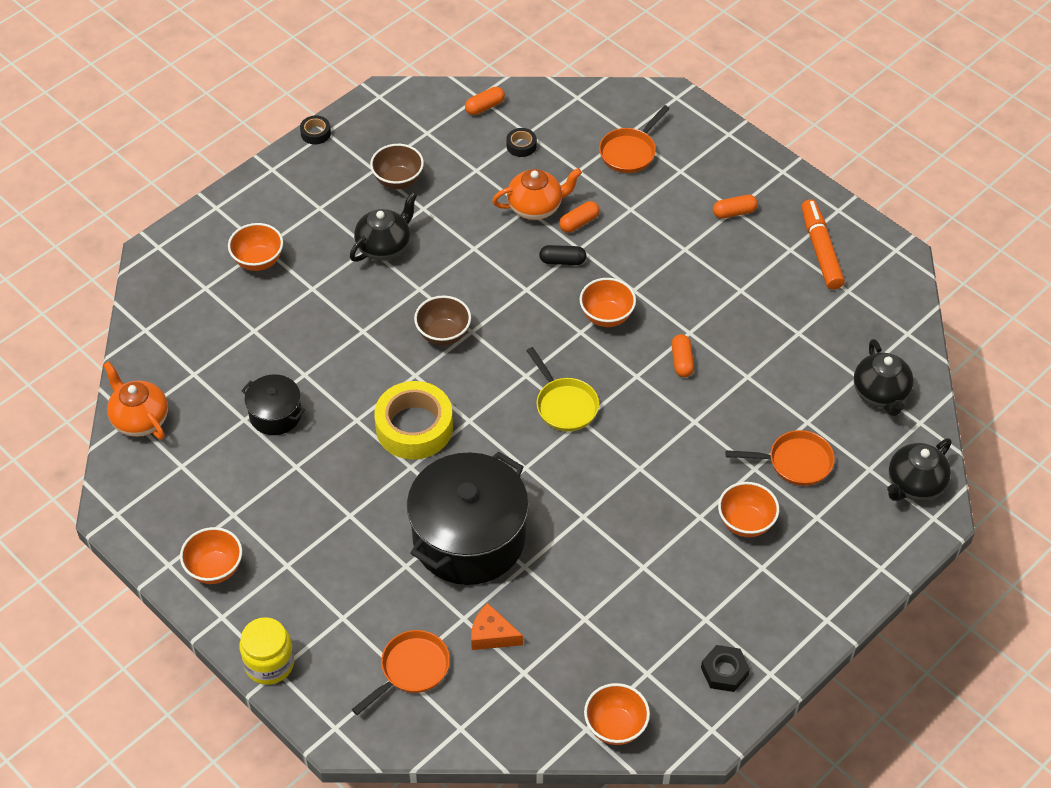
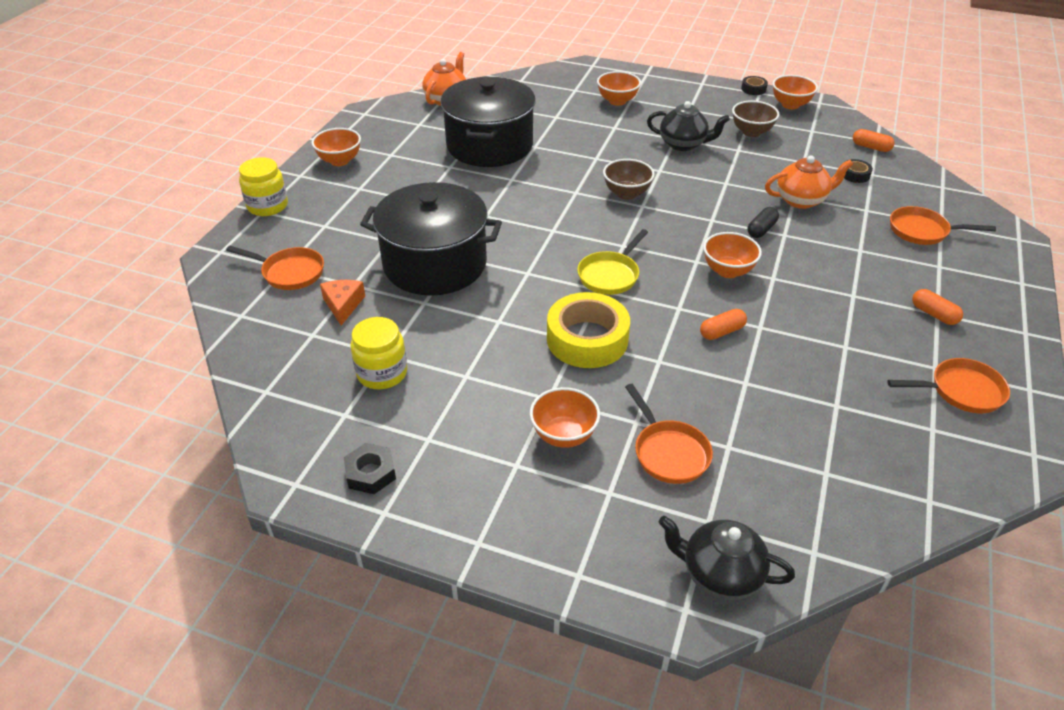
camera: 65 degrees right, 10 degrees down
(275, 414) = (489, 145): black pot -> black pot, size x2.05
(414, 427) = (525, 206): yellow tape -> yellow tape (587, 339)
(536, 207) = (801, 200): orange teapot -> orange teapot turned 60 degrees counterclockwise
(562, 261) = (761, 229): black capsule -> black capsule turned 60 degrees clockwise
(579, 223) = (811, 226): orange capsule -> none
(607, 629) = (382, 373): none -> yellow jar
(615, 727) = (274, 410): orange bowl -> orange bowl (790, 105)
(821, 250) = (961, 391): orange marker -> orange pan
(880, 394) = (821, 501): black teapot -> none

